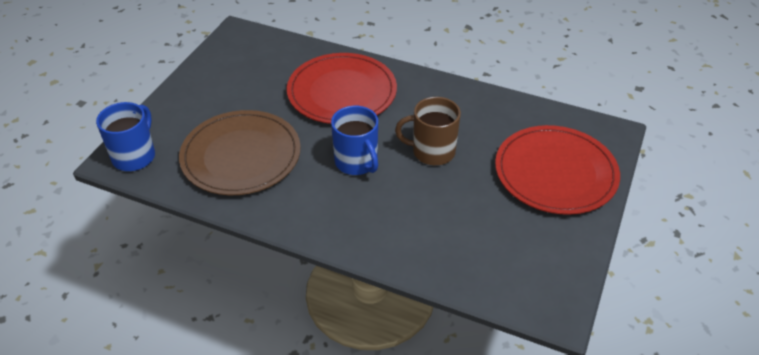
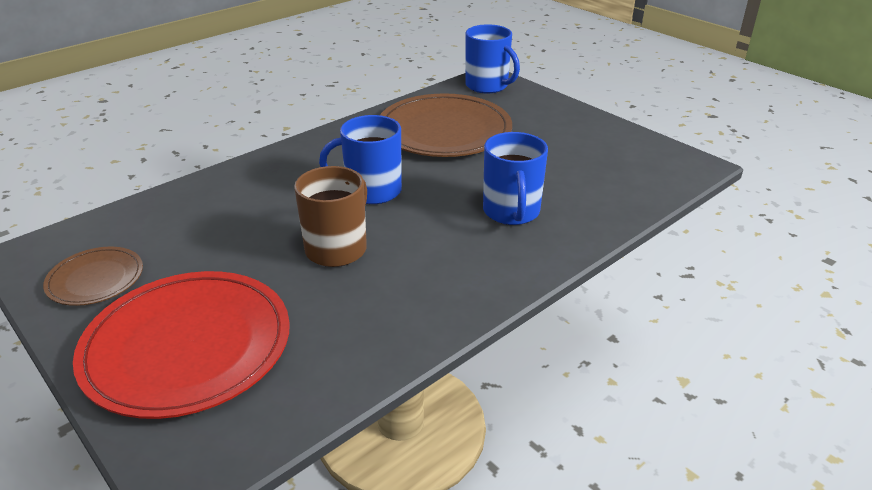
camera: 115 degrees right, 10 degrees down
(342, 92) = (511, 212): red plate -> blue mug
(546, 251) = (95, 279): none -> brown plate

